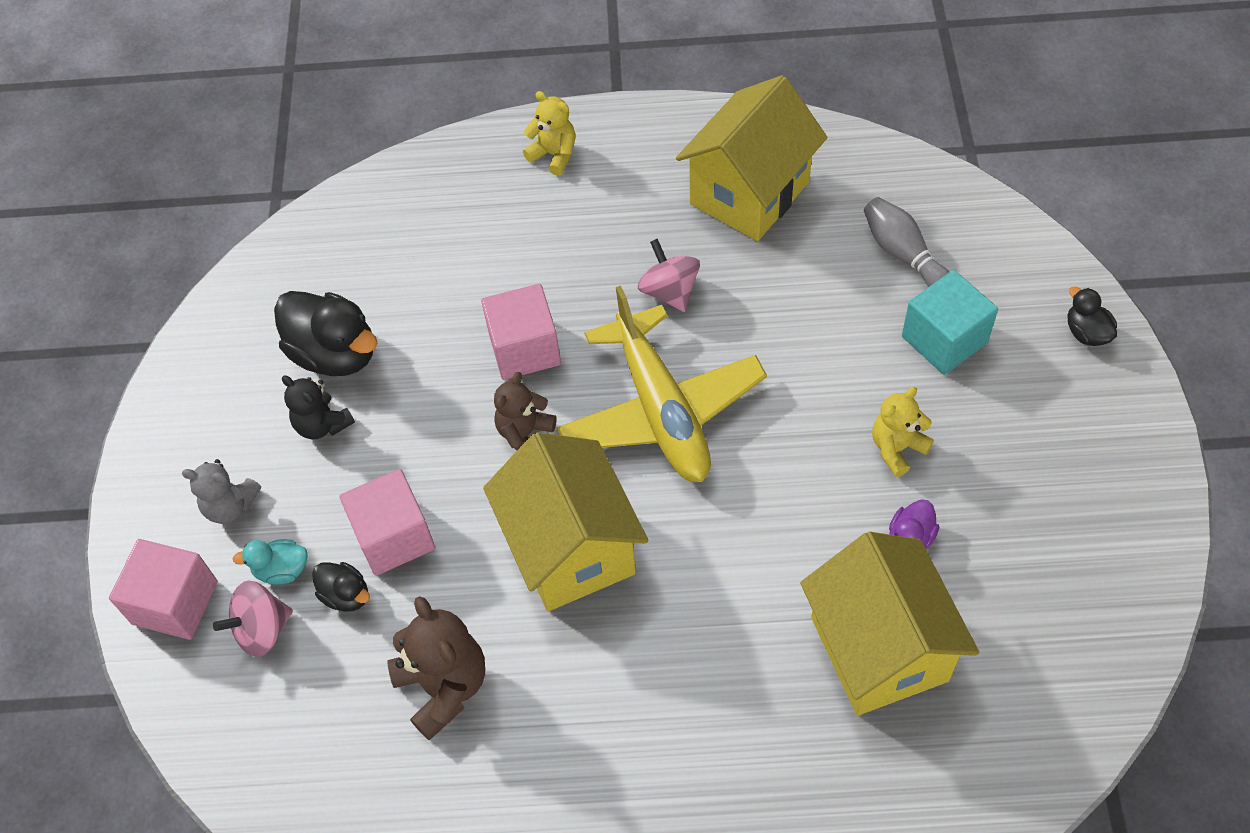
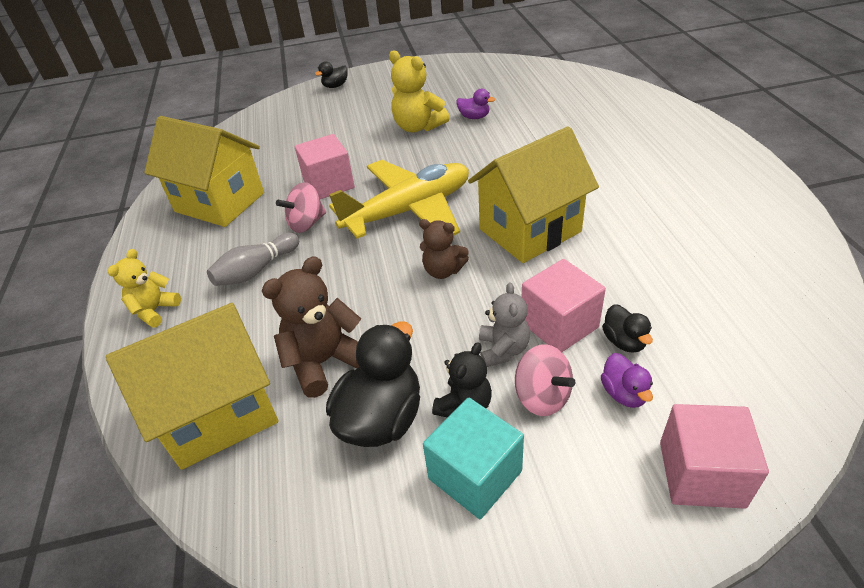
camera: 100 degrees left, 15 degrees down
(230, 506) = (577, 458): grey teddy bear -> grey teddy bear (503, 349)
(262, 630) = (686, 391): pink spinning top -> pink spinning top (542, 397)
(282, 570) = (624, 393): turquoise duck -> purple duck
(346, 595) = (624, 341): black duck -> black duck turned 135 degrees clockwise
(444, 687) = (664, 268): brown teddy bear -> brown teddy bear (324, 362)
(524, 349) = (363, 287): pink cube -> pink cube (329, 184)
(879, 648) = (543, 118): yellow house -> yellow house (219, 414)
(897, 448) = (418, 127): yellow teddy bear -> yellow teddy bear, size x1.55
(903, 254) = (279, 140): grey bowling pin -> grey bowling pin (256, 270)
(944, 339) = (342, 121): turquoise cube -> turquoise cube (475, 475)

